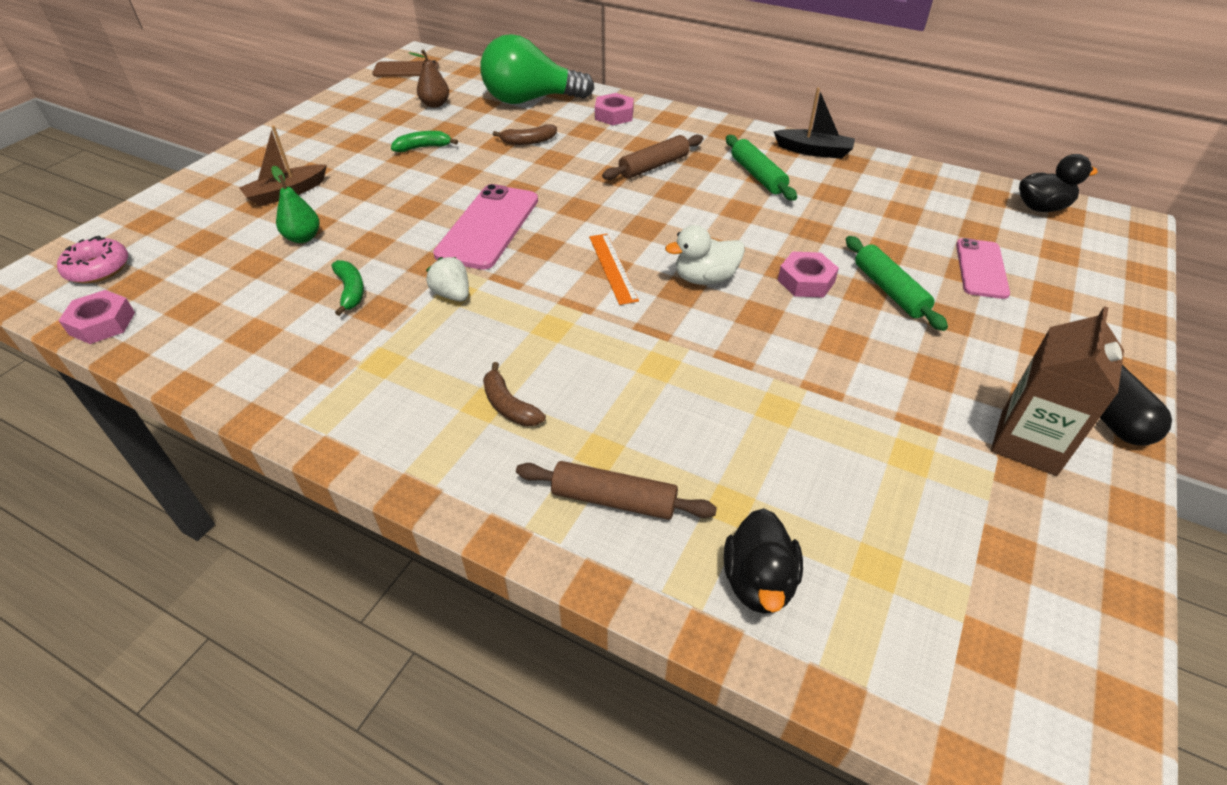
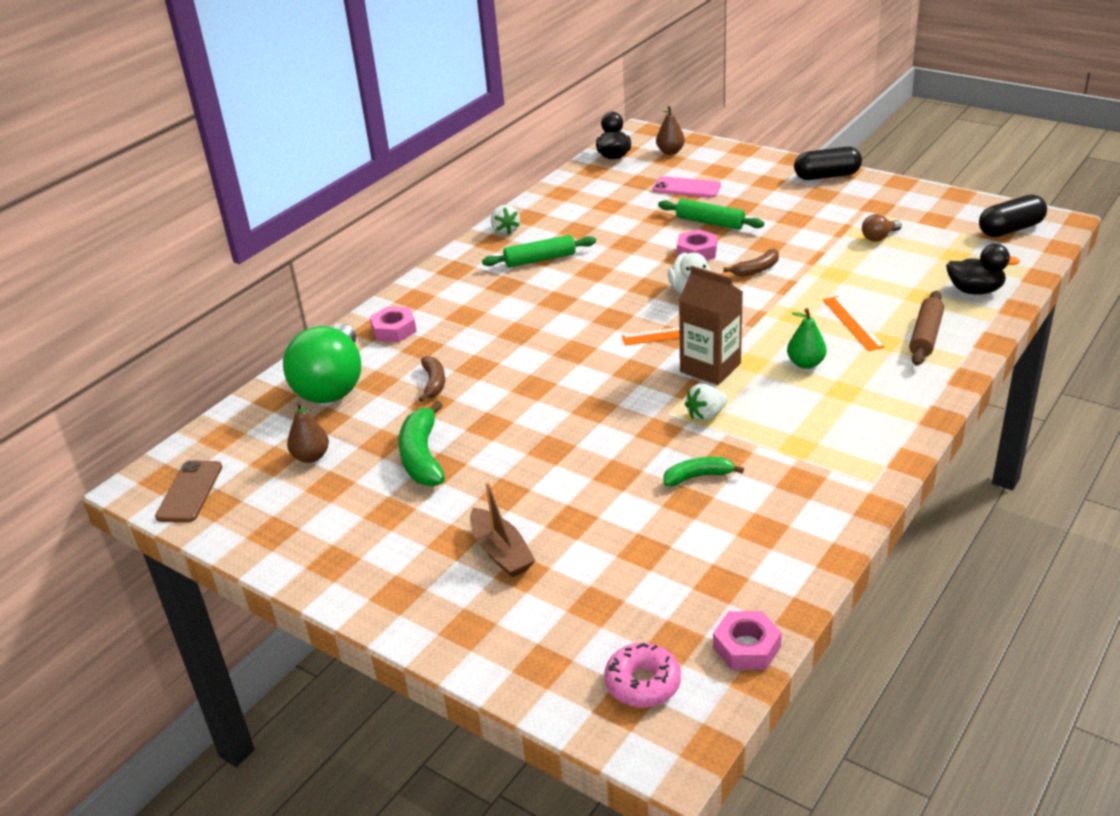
camera: 80 degrees left, 10 degrees down
(303, 238) = (600, 523): green pear -> green pear (805, 364)
(423, 147) = (422, 456): green banana -> green banana, size x1.64
(488, 227) = (598, 401): pink phone -> none
(509, 405) = (844, 379): brown banana -> brown banana (756, 270)
(645, 420) = (852, 323): none -> orange ruler
(654, 166) = (508, 310): brown rolling pin -> none
(814, 151) = (505, 231): black boat -> white strawberry
(889, 290) = (710, 222): green rolling pin -> green rolling pin turned 45 degrees clockwise
(908, 465) = (879, 237): none -> brown light bulb
(1015, 676) = (1010, 229): none -> black capsule
(1028, 443) = (855, 201): brown carton -> brown carton (710, 368)
(1085, 252) = (670, 152): none -> brown pear

